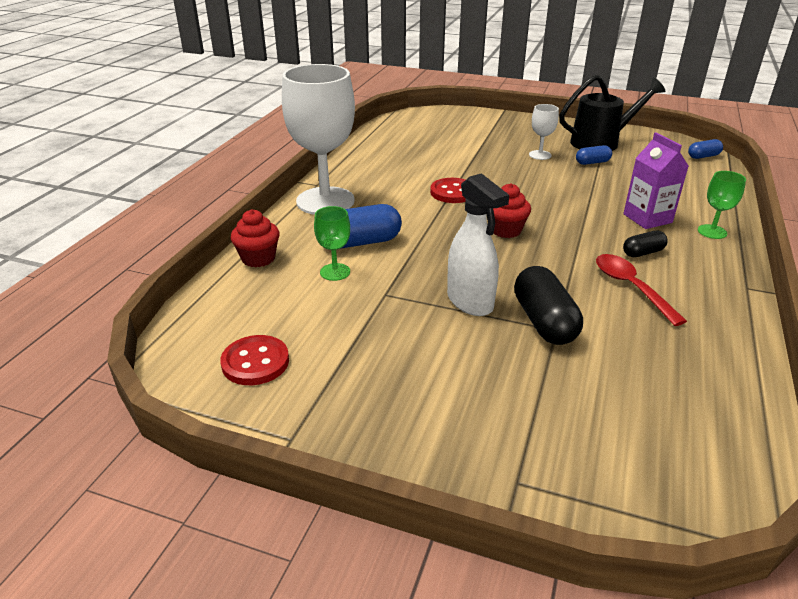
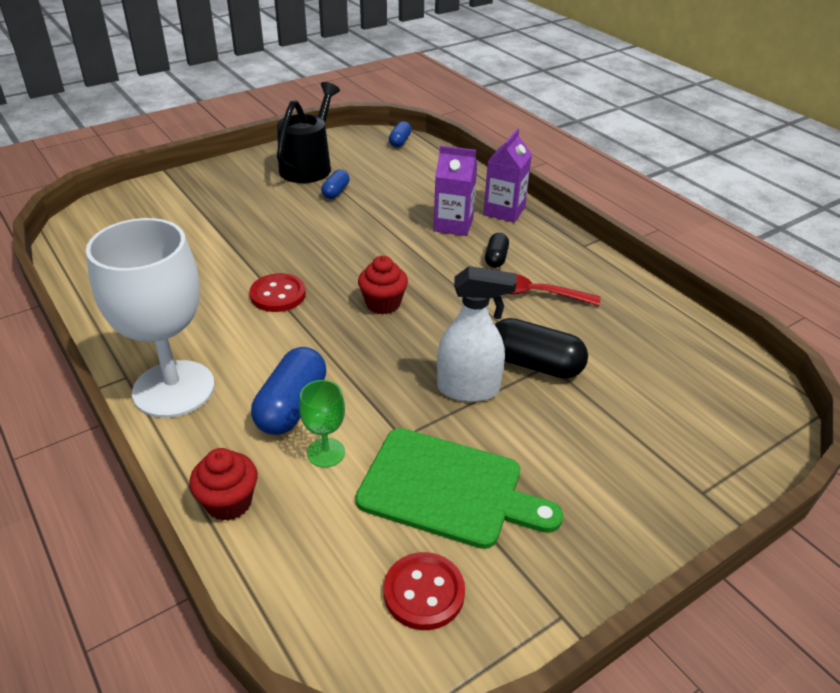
camera: 55 degrees left, 5 degrees up
(358, 334) = (448, 489): none -> green cutting board
(540, 155) = (283, 207): white goblet -> none
(712, 232) = (504, 211): green goblet -> purple carton

